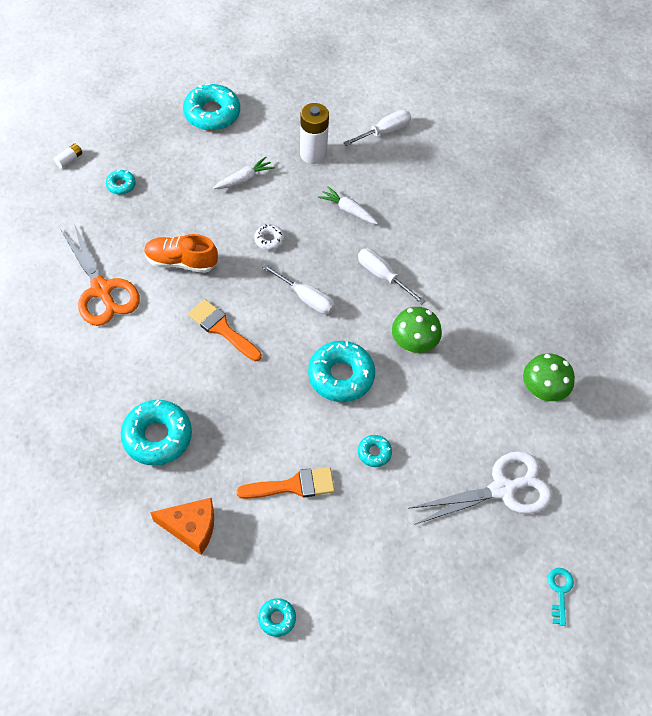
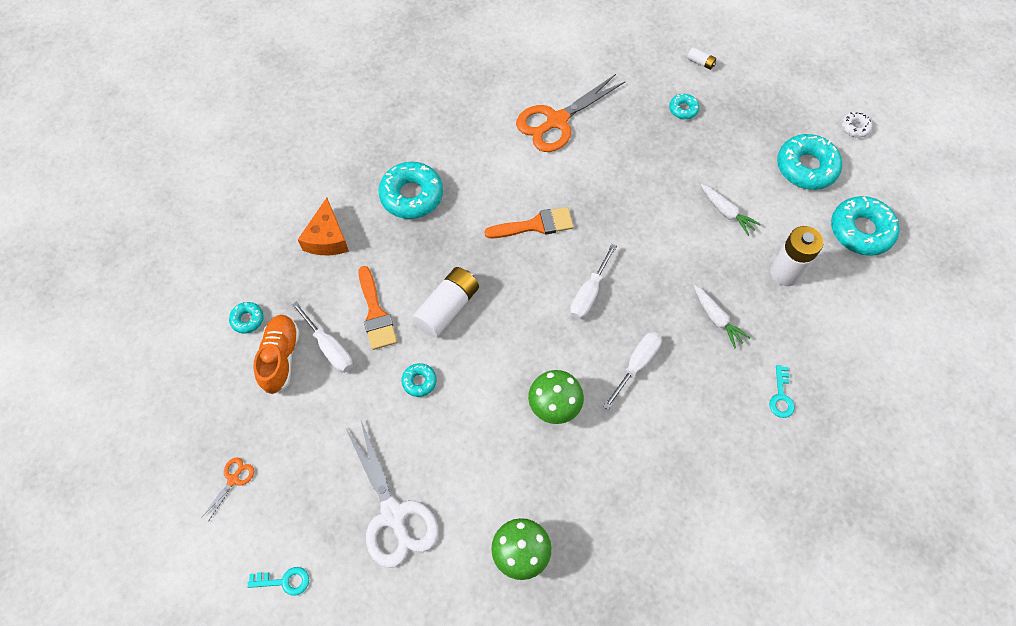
camera: 85 degrees right, 5 degrees up
(181, 262) = (605, 177): orange shoe -> orange shoe (280, 358)
(222, 329) = (535, 225): orange brush -> orange brush turned 45 degrees clockwise
(269, 240) = (653, 248): white donut -> white donut (855, 127)
(299, 418) = (447, 308): none -> white battery
(341, 376) = (502, 339): turquoise donut -> turquoise donut (861, 230)
(348, 210) = (716, 319): white carrot -> white carrot turned 120 degrees clockwise
(384, 132) = (847, 343): white screwdriver -> white screwdriver (329, 347)
(424, 184) = (781, 396): none -> turquoise key
(457, 638) = (233, 479): none -> orange scissors

